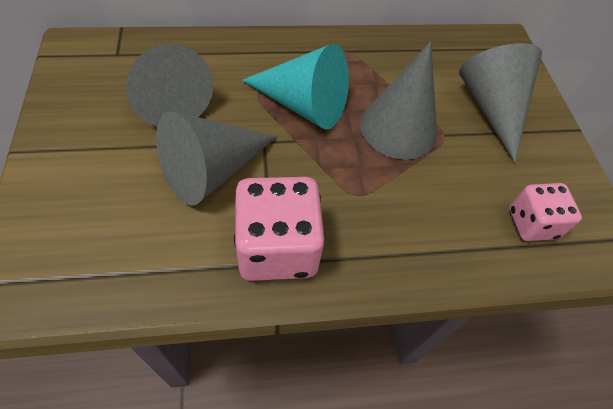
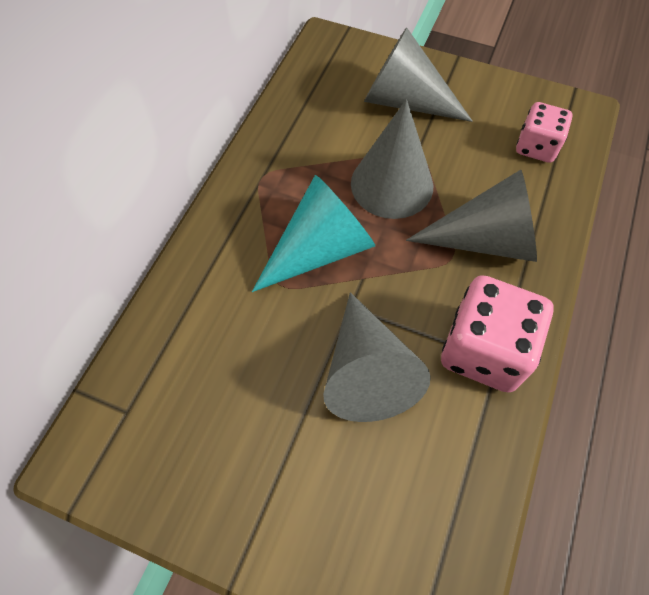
camera: 55 degrees left, 5 degrees up
(169, 98) = (238, 377): grey cone -> grey cone (486, 239)

